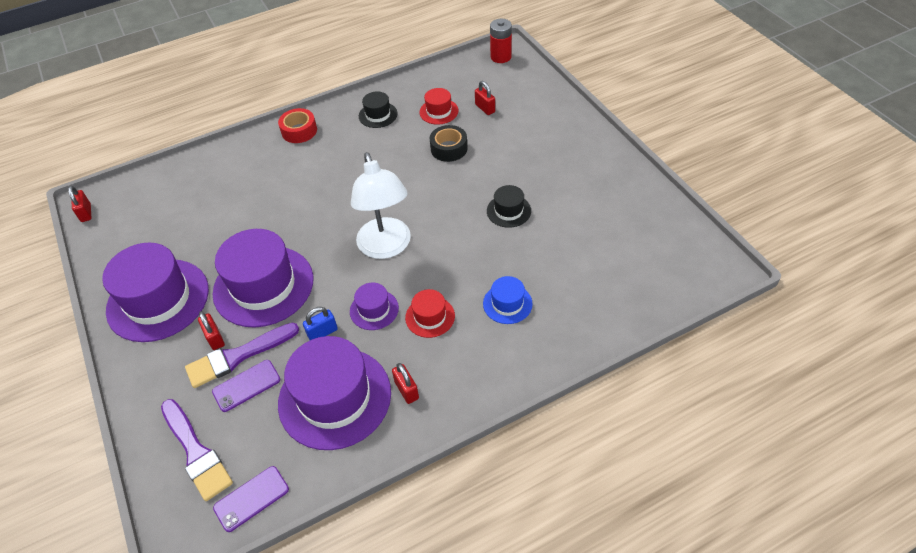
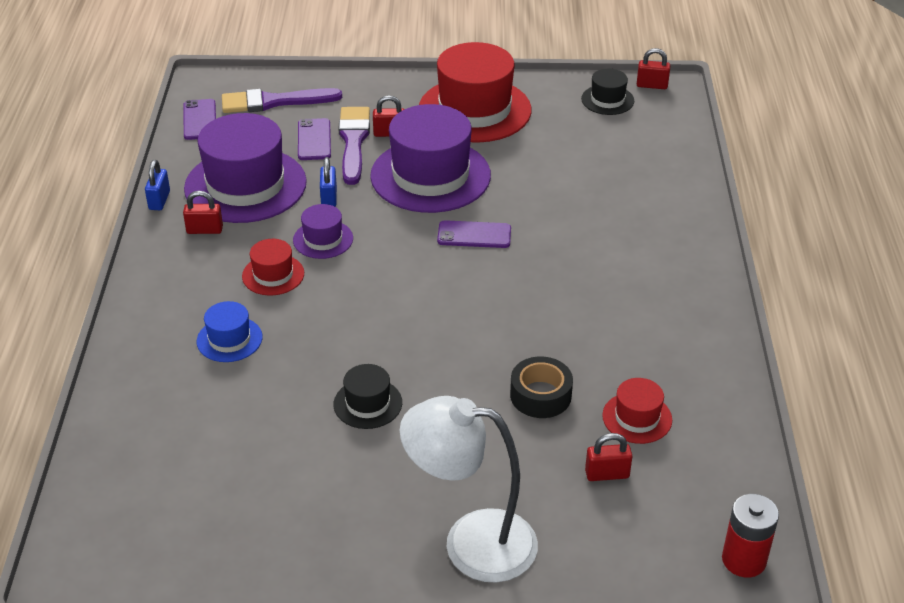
camera: 115 degrees right, 10 degrees down
(158, 300) = (475, 110): purple hat -> red hat
(299, 131) = (691, 266): red tape -> none
(322, 232) = (474, 235): none -> purple phone
(378, 115) = (674, 350): black hat -> black hat (607, 100)
(386, 247) = (404, 276): white lamp -> white lamp (471, 542)
(388, 449) = (159, 200): none -> blue padlock

